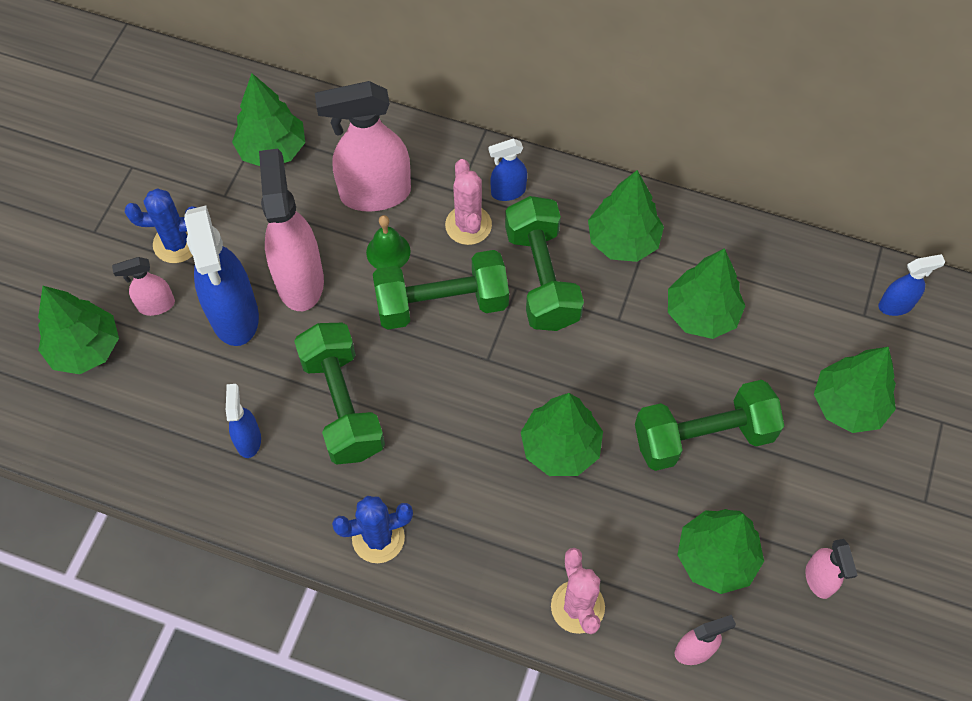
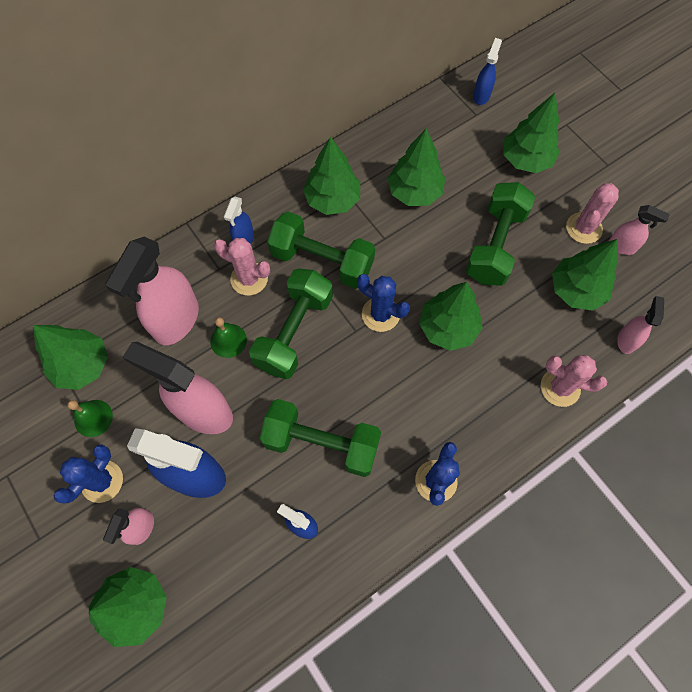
camera: 55 degrees left, 5 degrees up
(229, 194) = (93, 418): none -> green bell
(524, 371) = (380, 314): none -> blue cactus
(808, 521) = (584, 228): none -> pink cactus

